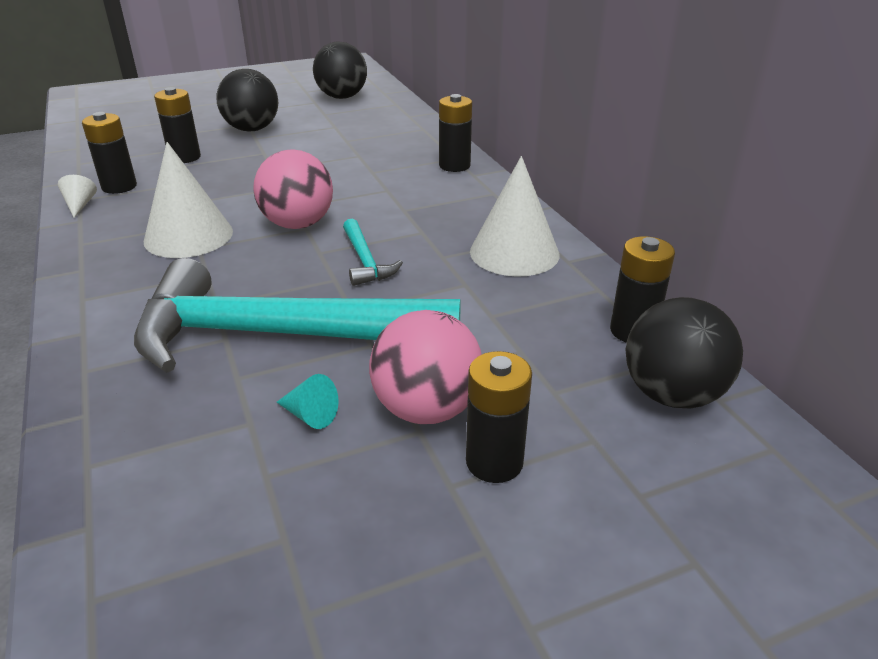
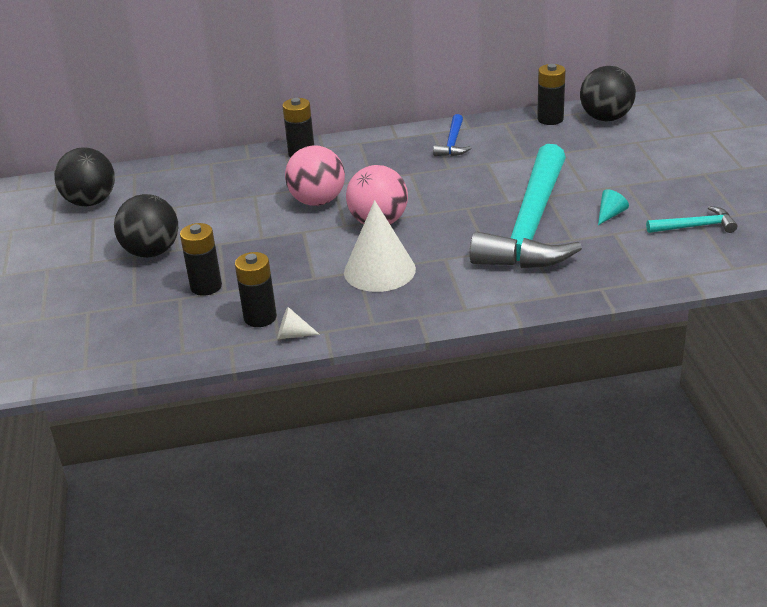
camera: 75 degrees left, 0 degrees up
(365, 261) = (446, 195): turquoise hammer -> turquoise hammer (695, 226)
(426, 409) = (609, 181): pink ball -> pink ball (317, 201)
(494, 462) = (650, 167): black battery -> none
(514, 252) = (452, 143): white cone -> blue hammer

